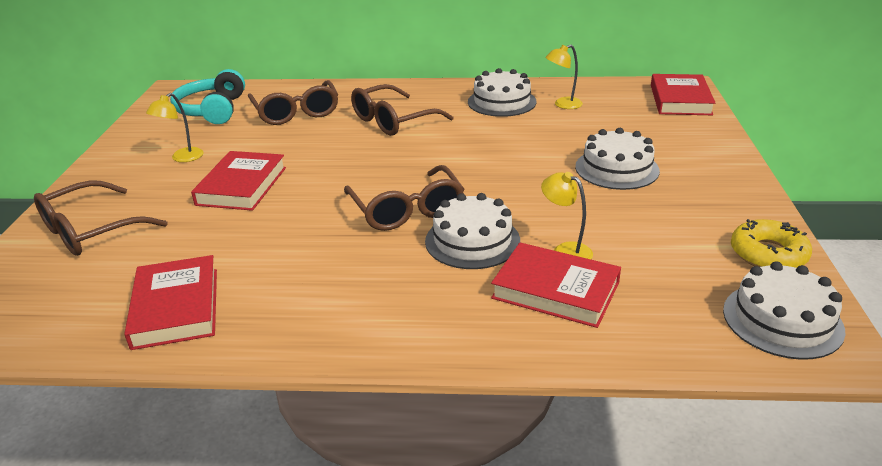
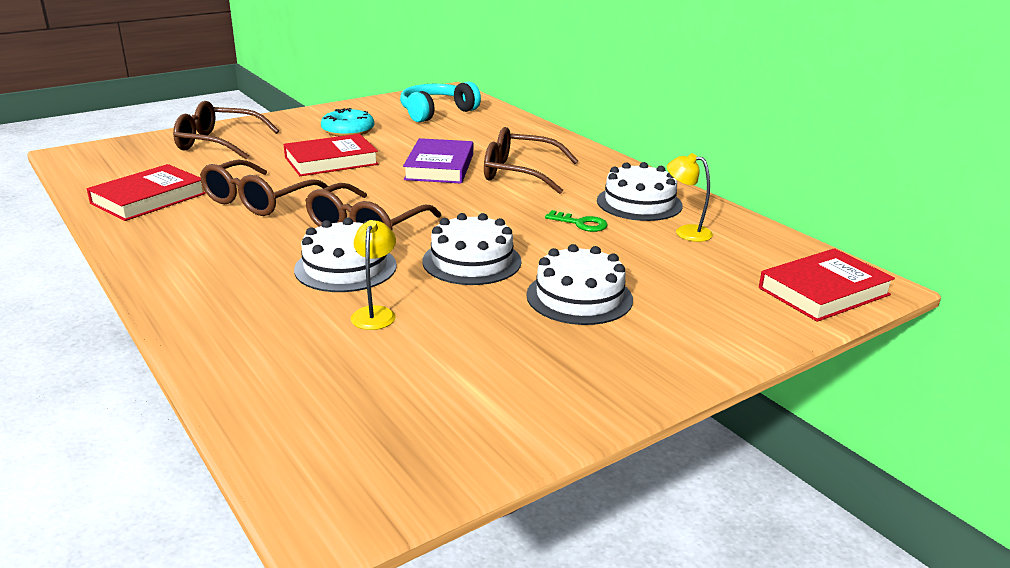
camera: 50 degrees right, 5 degrees down
(182, 158) = (348, 130): yellow lamp -> turquoise donut
(296, 113) = (476, 137): brown glasses -> brown glasses (258, 200)
(333, 145) = (439, 167): none -> purple book
(509, 130) = (581, 223): none -> green key
(555, 290) = (299, 327): red book -> none
(768, 254) = (499, 432): yellow donut -> none
(782, 320) = (361, 469): white cake -> white cake (472, 261)

